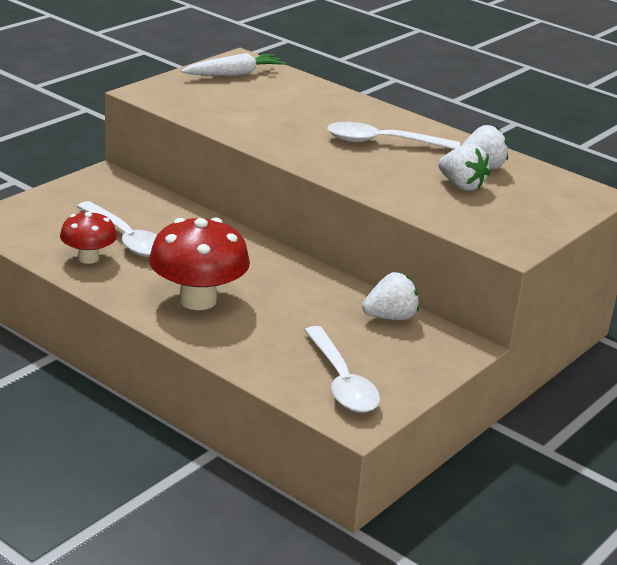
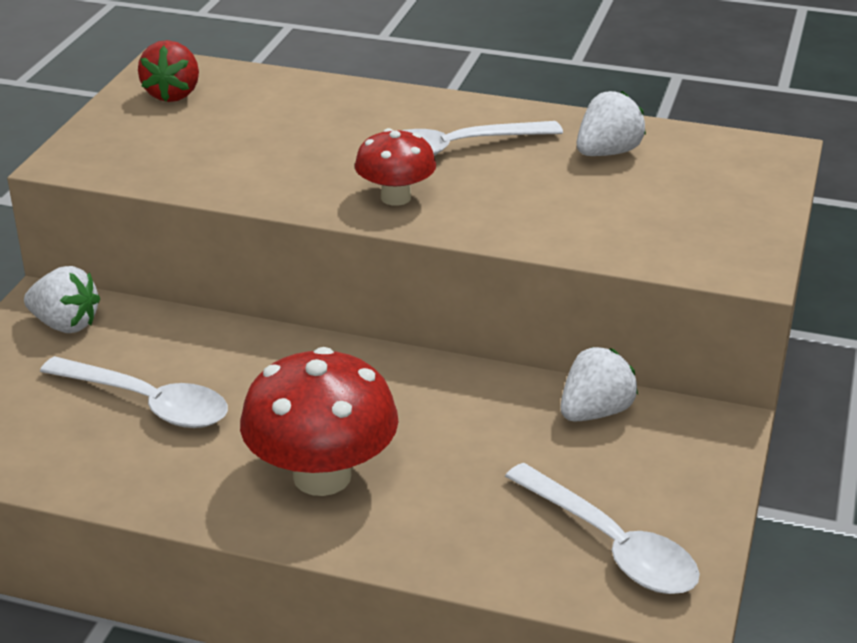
camera: 20 degrees left, 5 degrees up
(88, 258) = (115, 457): red mushroom -> red mushroom (396, 197)
(234, 74) = (173, 94): white carrot -> red strawberry
(461, 185) = (607, 189): white strawberry -> white strawberry (65, 324)

